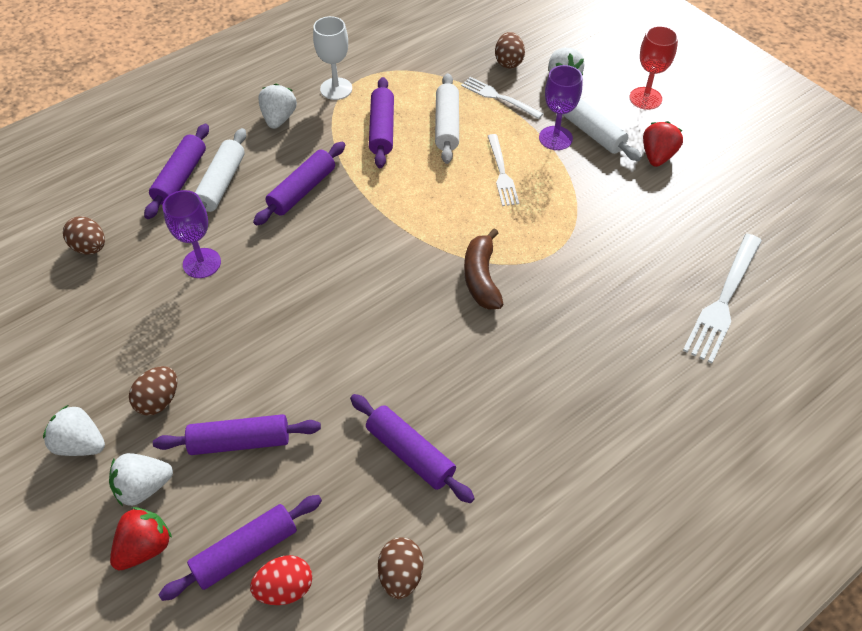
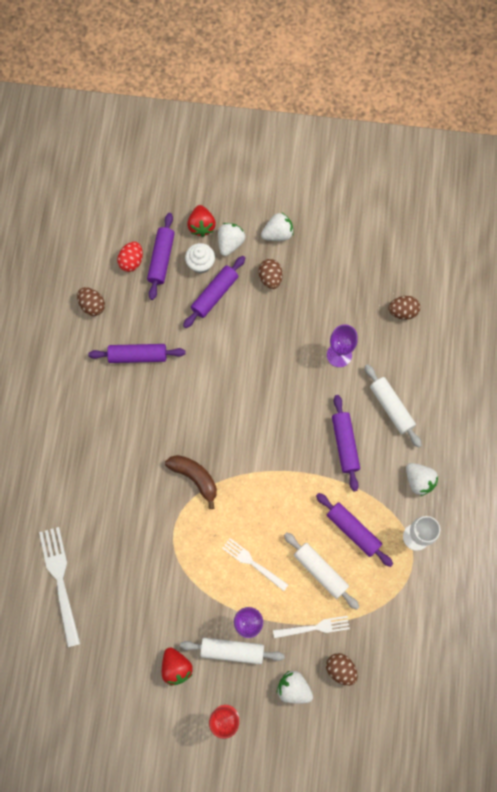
camera: 135 degrees right, 20 degrees up
(180, 178) = (416, 390): purple rolling pin -> none
(209, 495) = (200, 264): none -> white cupcake

